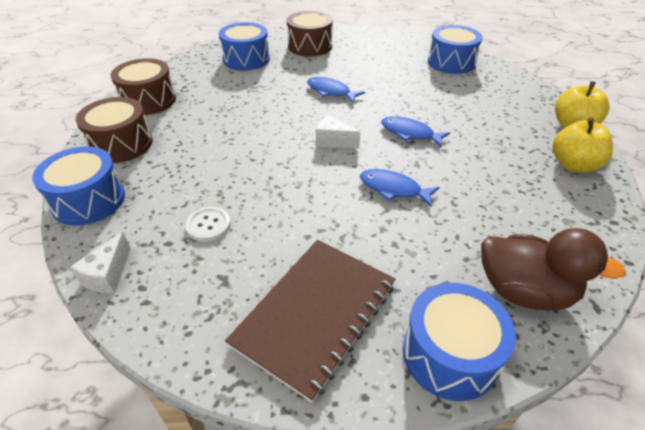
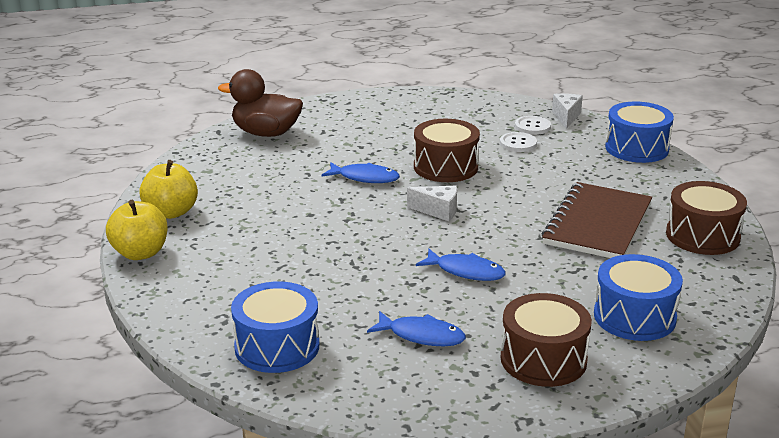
camera: 170 degrees right, 15 degrees down
(121, 144) = (668, 188): brown drum -> brown drum (445, 167)
(168, 258) = (532, 126): none -> white button
(315, 314) = (411, 114): brown notebook -> brown notebook (597, 224)
(409, 133) = (349, 227): blue fish -> blue fish (422, 336)
(449, 354) = (323, 108): blue drum -> none

